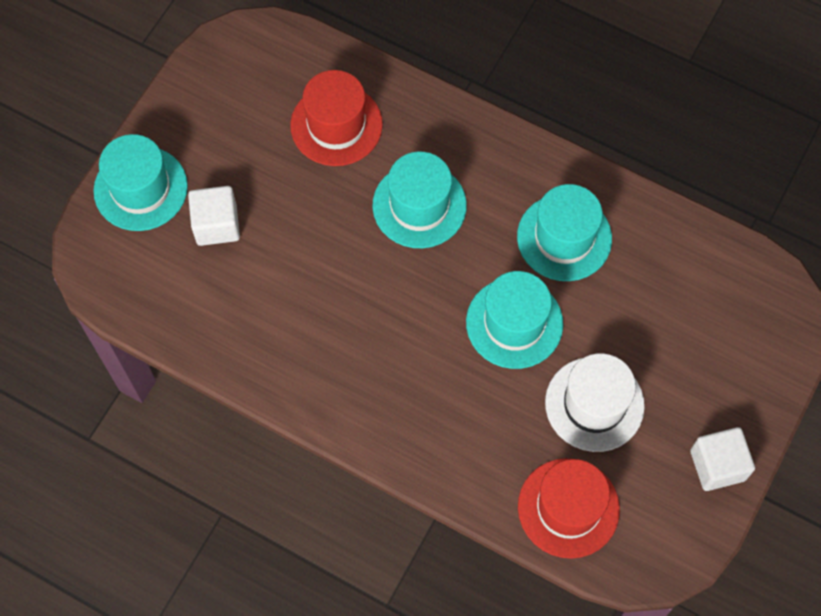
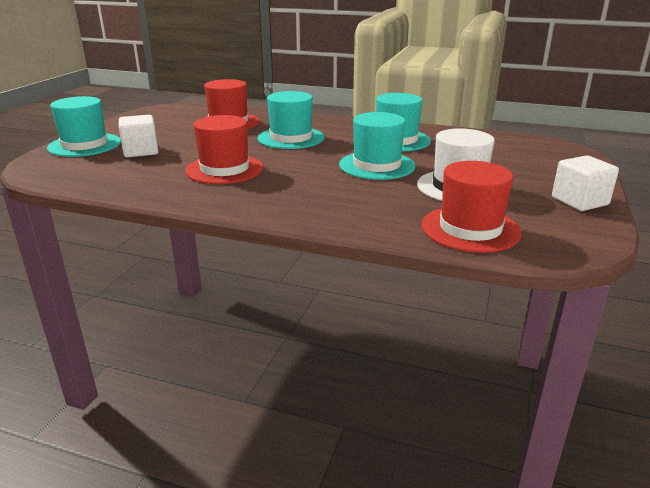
camera: 10 degrees left, 40 degrees down
(323, 304) = (224, 169): none -> red hat

